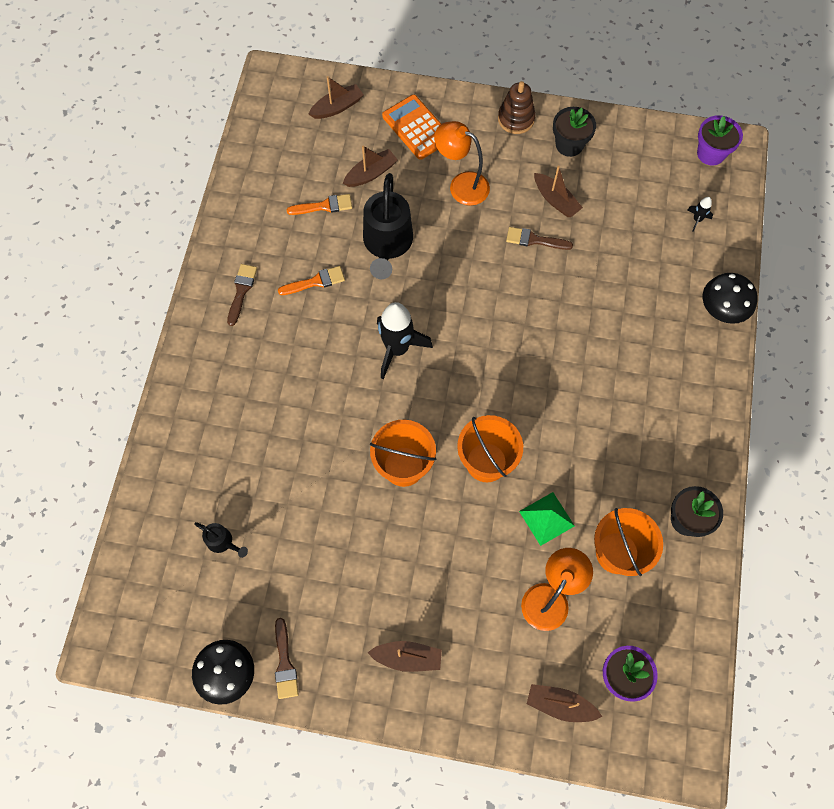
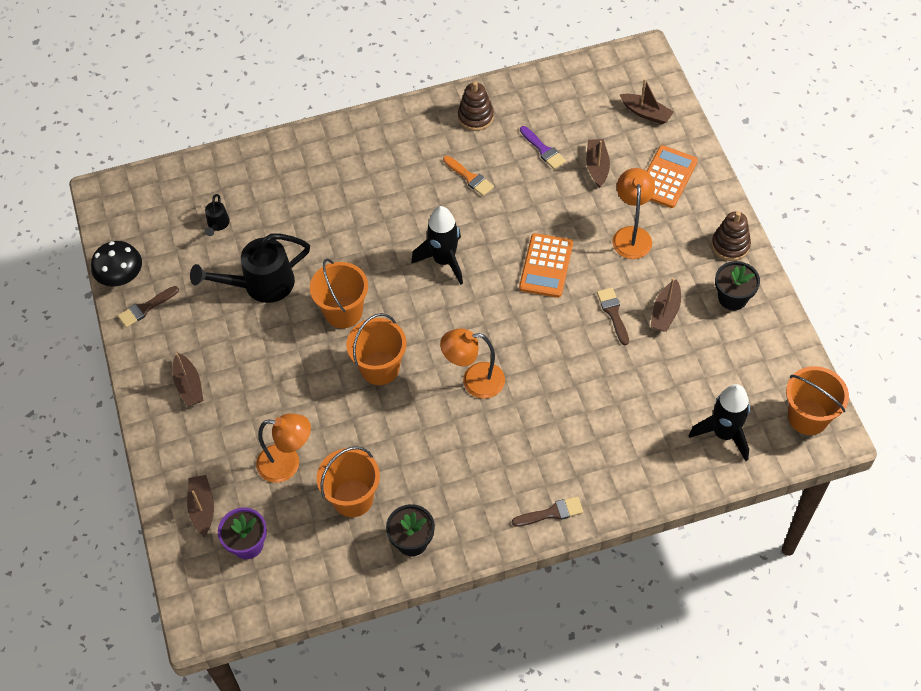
camera: 65 degrees right, 10 degrees down
(241, 291) = (430, 134): brown brush -> brown brush (552, 513)
(248, 243) = (475, 117): none -> brown stacking toy
(324, 206) = (543, 150): orange brush -> purple brush
(371, 173) = (597, 166): brown boat -> brown boat turned 120 degrees counterclockwise
(387, 244) = (537, 209): black watering can -> black watering can (261, 284)
(454, 267) = (546, 266): none -> orange calculator
(544, 386) = (474, 381): none -> orange lamp
(546, 518) = (354, 433): green pyramid -> none
(697, 219) = (724, 434): black rocket -> black rocket, size x2.28
(710, 153) = (808, 417): purple flower pot -> orange bucket
(722, 309) = (640, 491): black mushroom -> none

